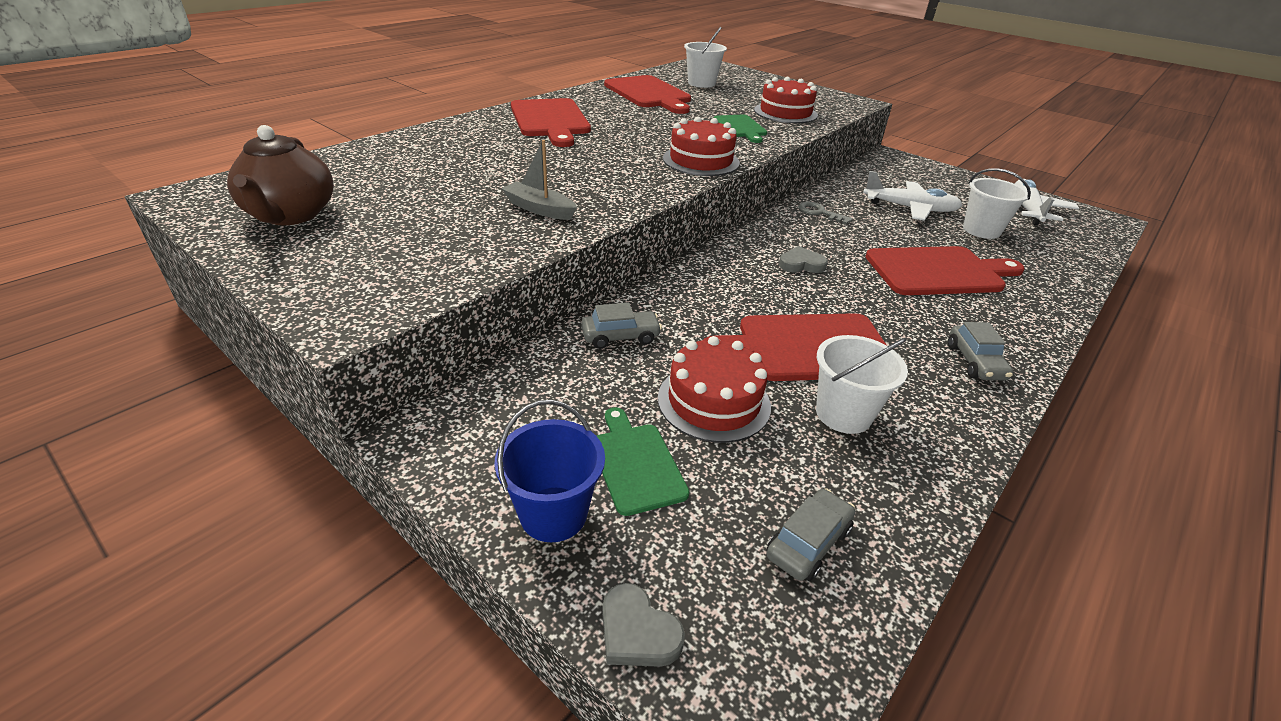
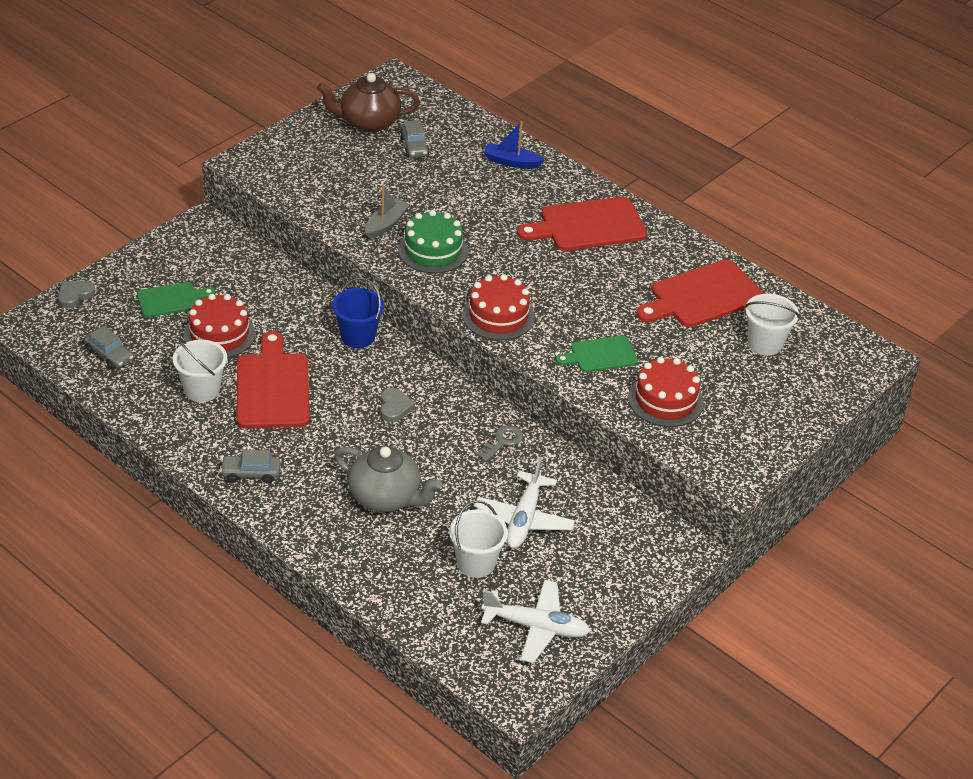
camera: 90 degrees right, 5 degrees up
(429, 143) = (511, 162): none -> blue boat
(553, 514) = (142, 271): blue bucket -> blue bucket (358, 336)
(593, 185) = (433, 250): none -> green cake
(620, 337) = (289, 298): grey car -> grey car (414, 146)
(938, 271) = (386, 497): red cutting board -> grey teapot

